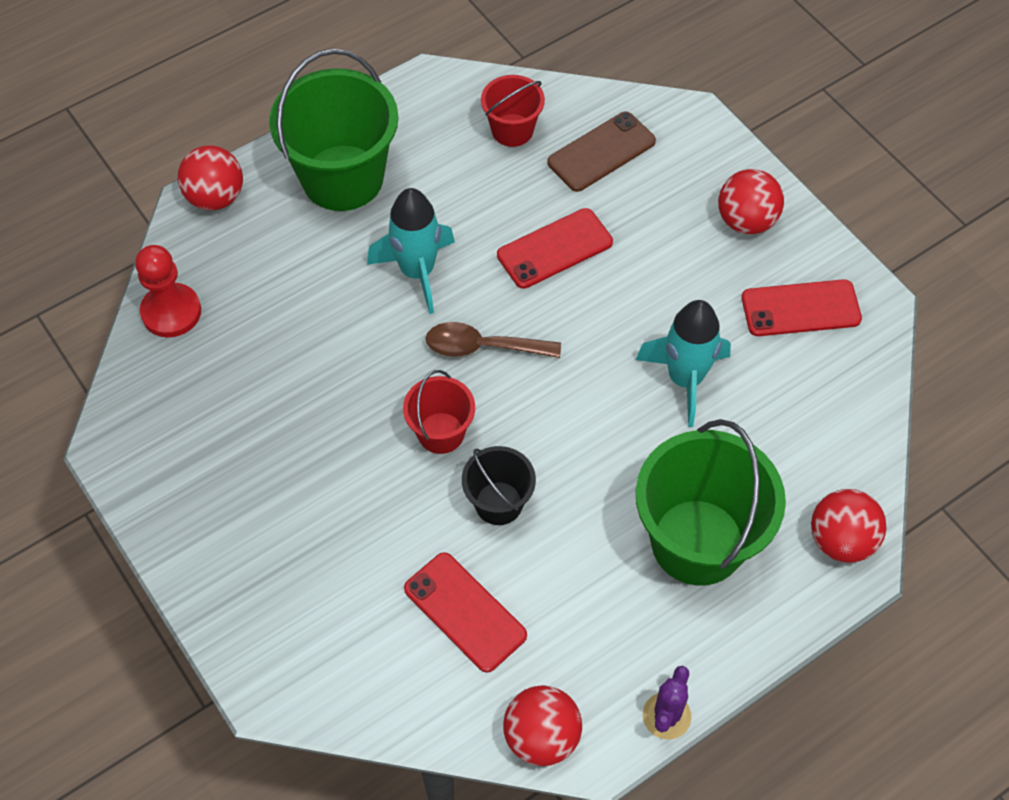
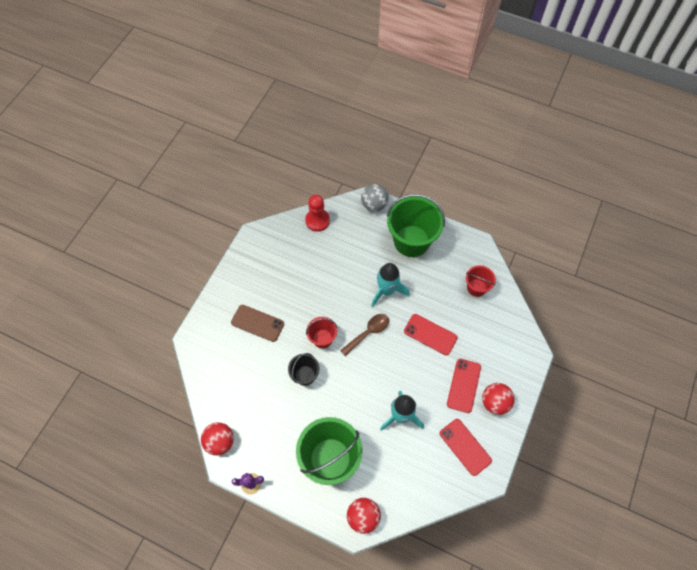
camera: 60 degrees right, 5 degrees up
(215, 197) = (374, 205): red ball -> grey ball
(465, 612) = (254, 388): red phone -> red phone (463, 385)
(482, 347) = (368, 332): brown spoon -> brown spoon turned 75 degrees clockwise
(601, 152) = (489, 327): brown phone -> brown phone (257, 323)

